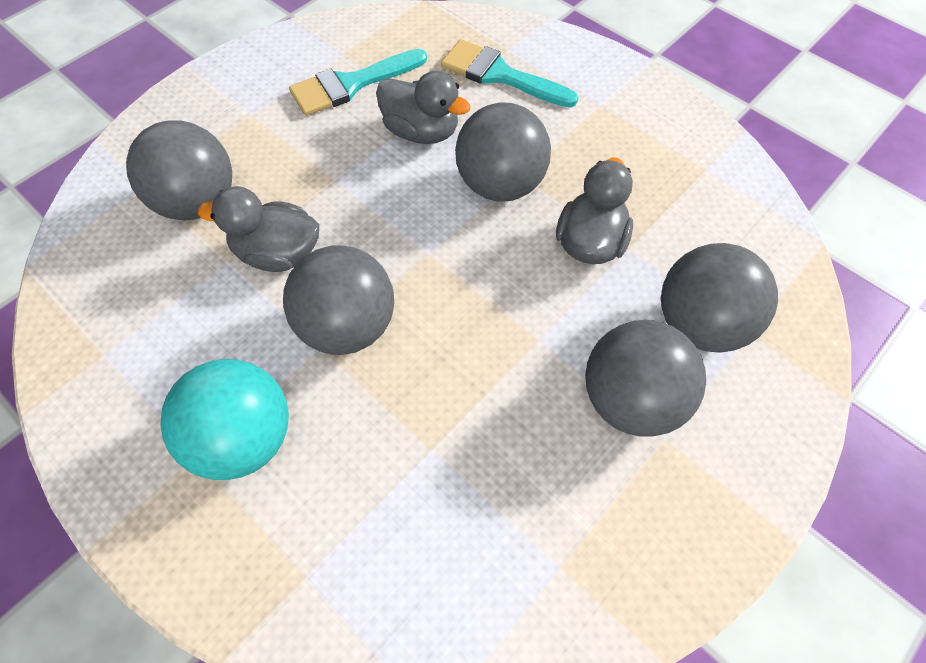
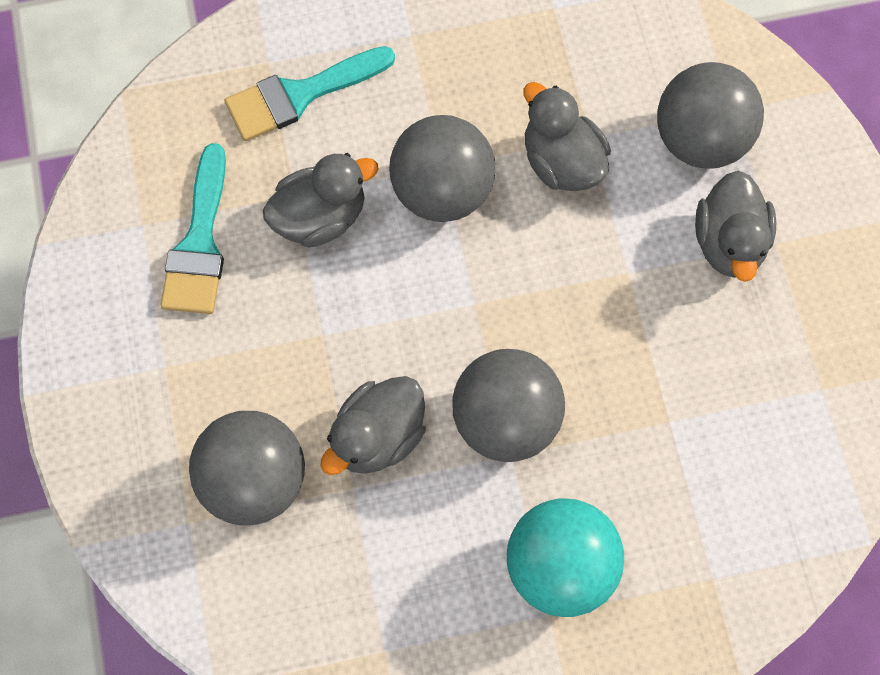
camera: 55 degrees left, 10 degrees up
(631, 400) = (728, 242): grey ball -> grey duck

